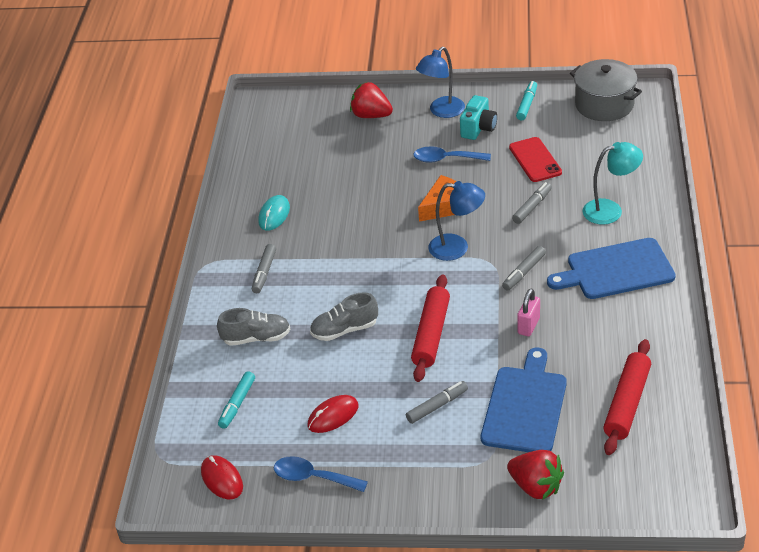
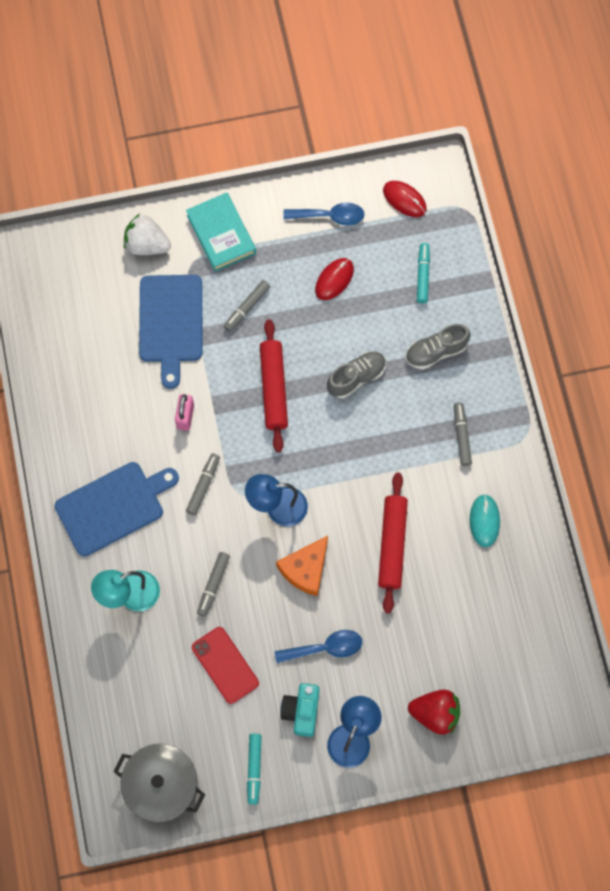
camera: 160 degrees right, 30 degrees up
(445, 482) = (221, 234): none -> turquoise book
(536, 486) = (147, 245): red strawberry -> white strawberry
(627, 403) = (84, 344): red rolling pin -> red rolling pin (392, 544)

